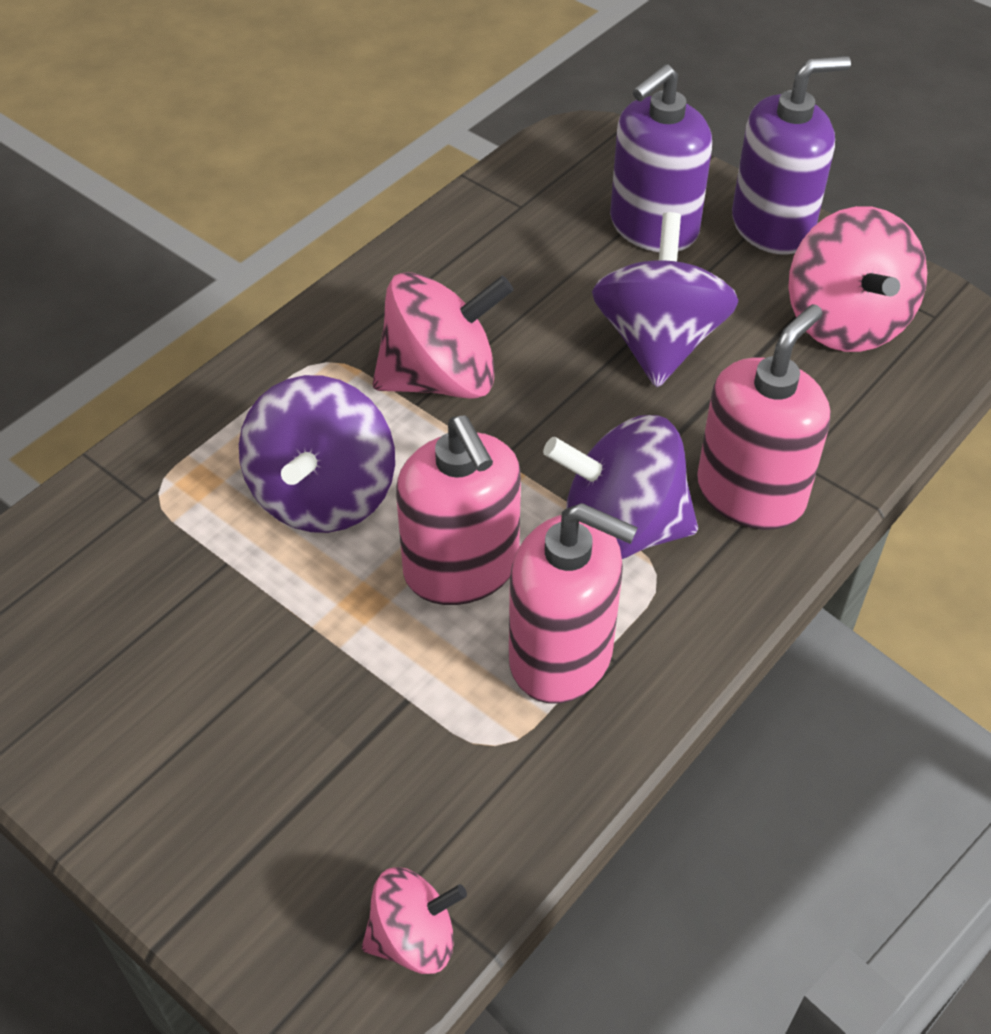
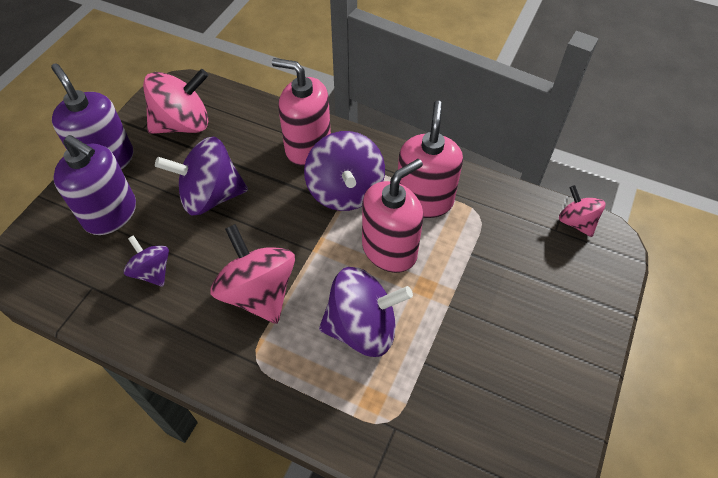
camera: 105 degrees left, 5 degrees up
(525, 266) = (152, 271): none -> purple spinning top

